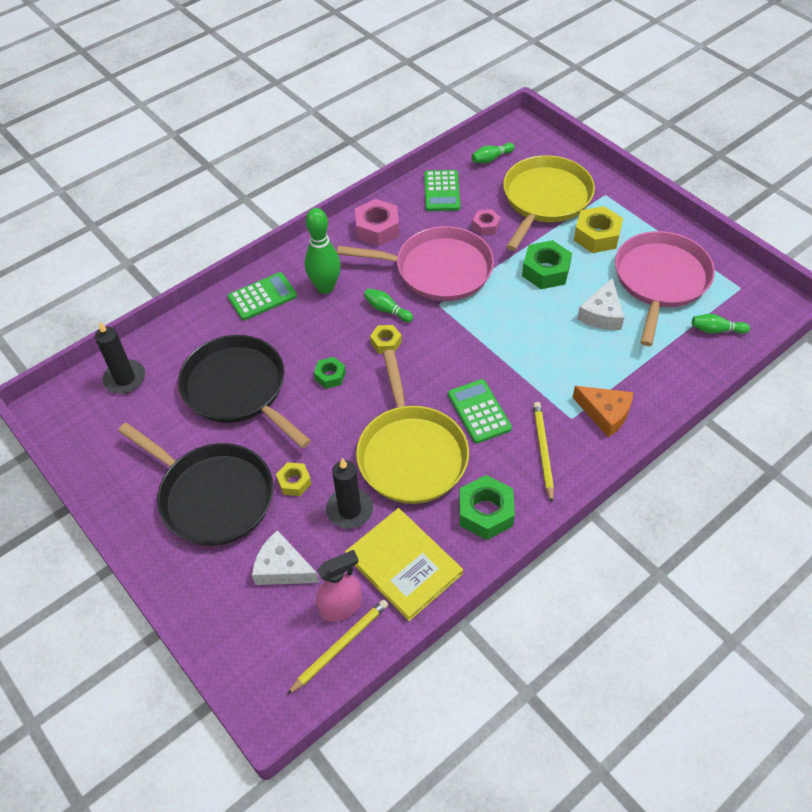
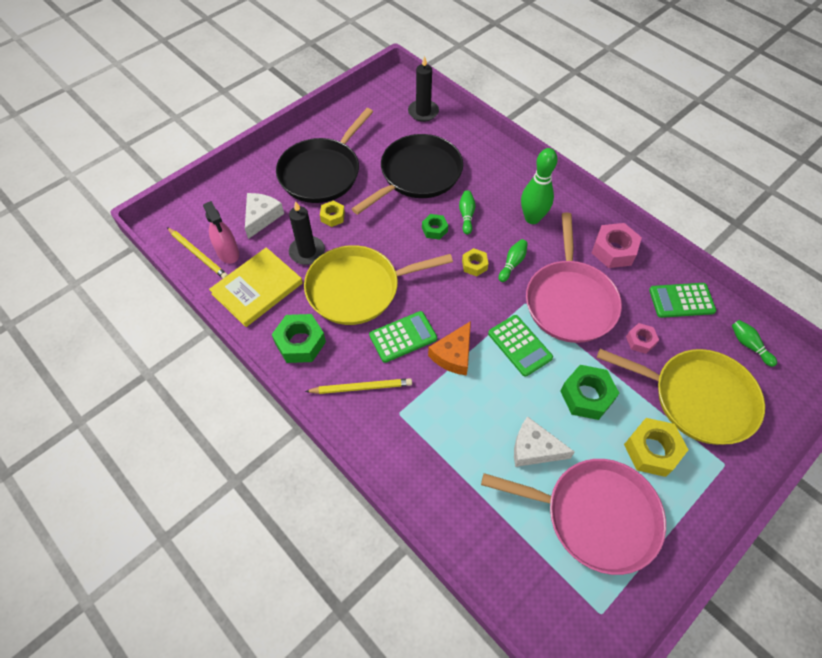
camera: 85 degrees right, 5 degrees up
(262, 297) = (514, 178): green calculator -> green calculator (520, 345)
(605, 413) = (405, 443): orange cheese -> orange cheese (453, 354)
(716, 330) = (527, 572): green bowling pin -> green bowling pin (466, 215)

